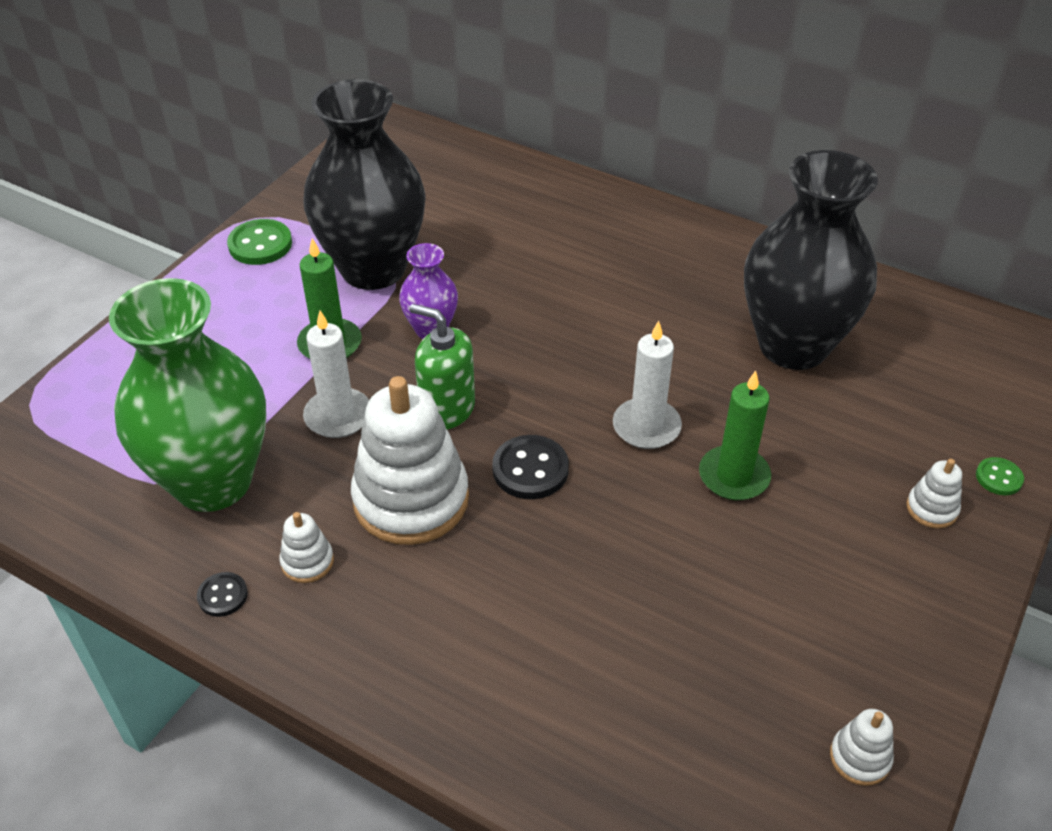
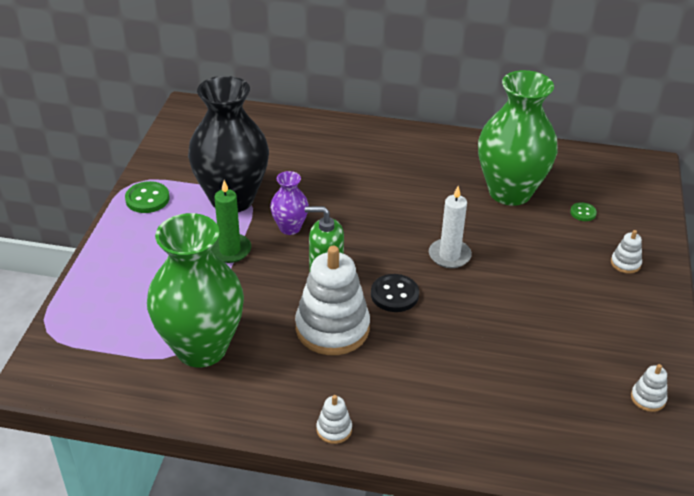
camera: 20 degrees left, 5 degrees down
(222, 595) = (246, 410): black button -> none
(307, 561) = (288, 378): white stacking toy -> white stacking toy (334, 429)
(338, 416) = (260, 291): white candle -> none
(734, 476) = (512, 271): green candle -> none
(793, 346) = (509, 192): black vase -> green vase
(998, 478) = (652, 239): green button -> green button (583, 213)

